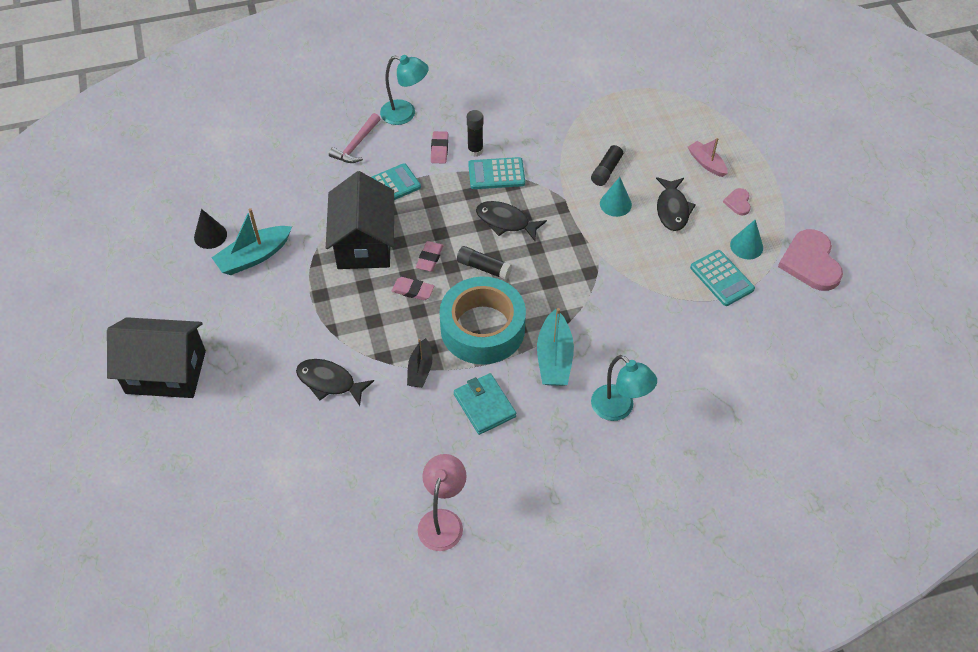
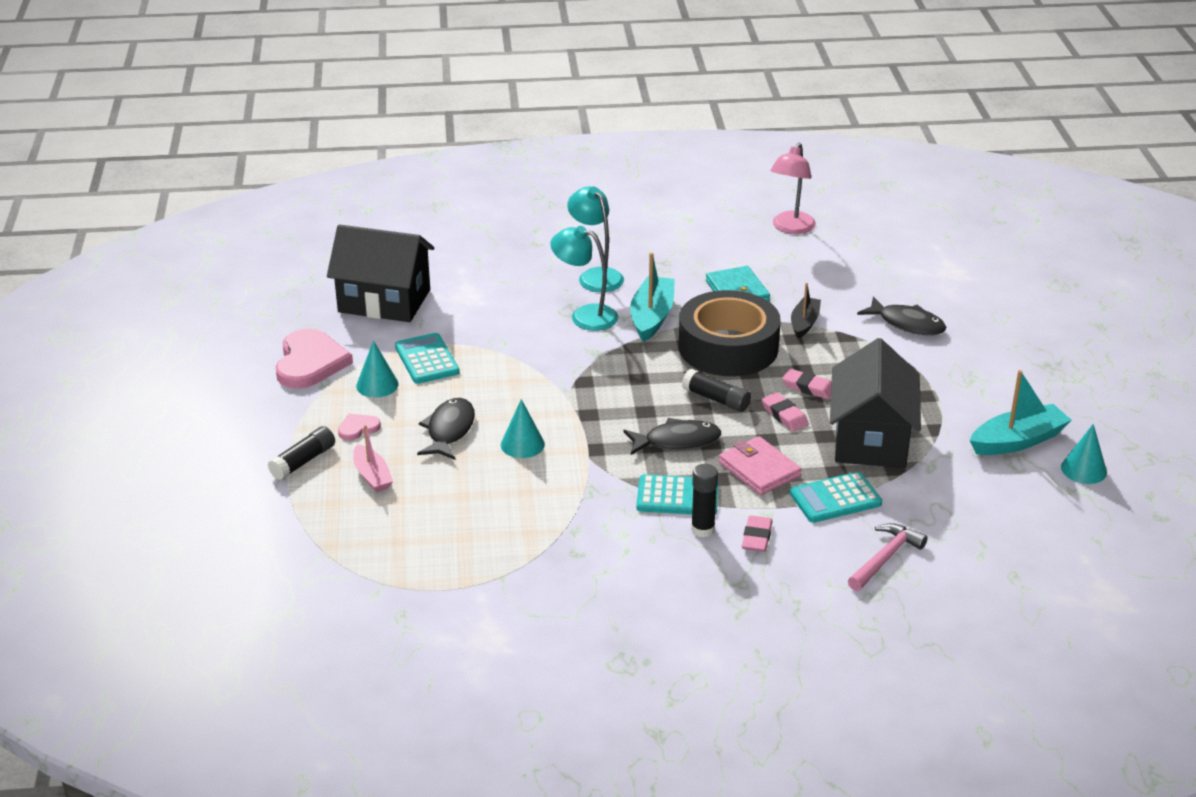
camera: 170 degrees left, 20 degrees down
(166, 372) = (1098, 349): black house -> black house (384, 301)
(210, 235) = (1083, 469): black cone -> turquoise cone
(405, 114) = (806, 594): turquoise lamp -> turquoise lamp (585, 315)
(429, 258) = (784, 415): pink eraser -> pink eraser turned 60 degrees counterclockwise
(443, 204) = (759, 469): none -> pink wallet
(482, 328) = (728, 347): turquoise tape -> black tape
(506, 222) = (677, 441): black fish -> black fish turned 45 degrees counterclockwise
(607, 169) = (516, 485): black glue stick -> black glue stick (303, 461)
(738, 202) = (358, 428): pink heart -> pink heart turned 135 degrees counterclockwise

